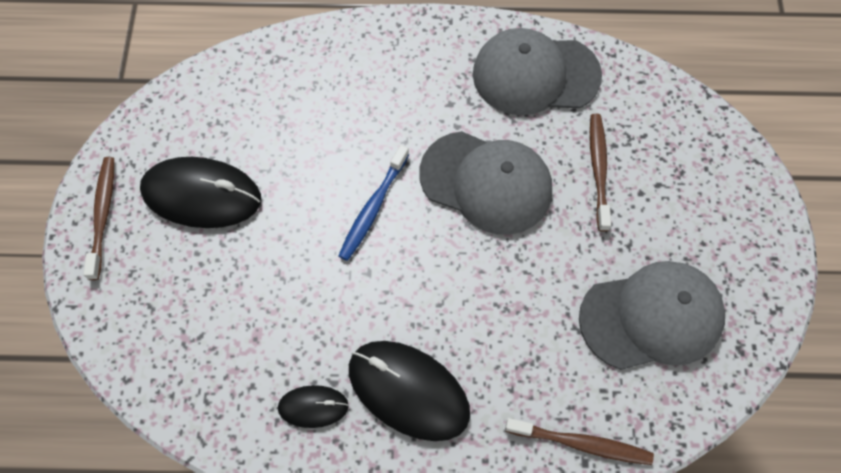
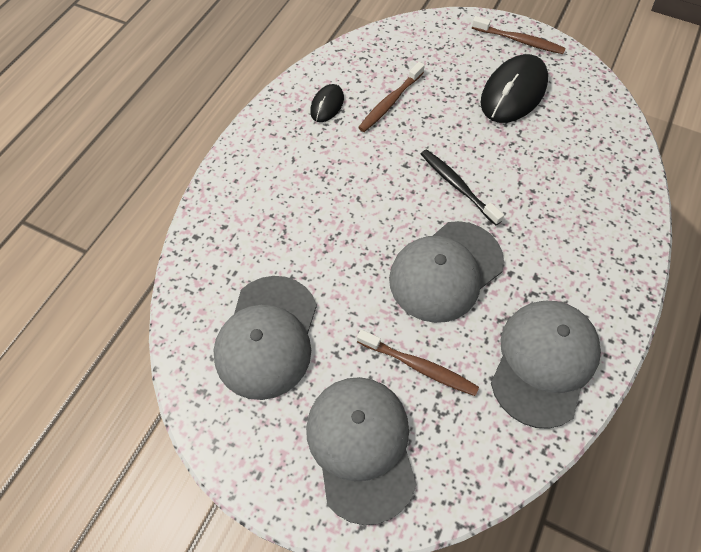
camera: 115 degrees right, 5 degrees down
(373, 208) = (457, 186): blue toothbrush -> black toothbrush
(408, 391) = (307, 156): black mouse -> none
(581, 443) = (209, 240): brown toothbrush -> brown toothbrush (390, 102)
(697, 187) = (361, 447): none -> grey cap

